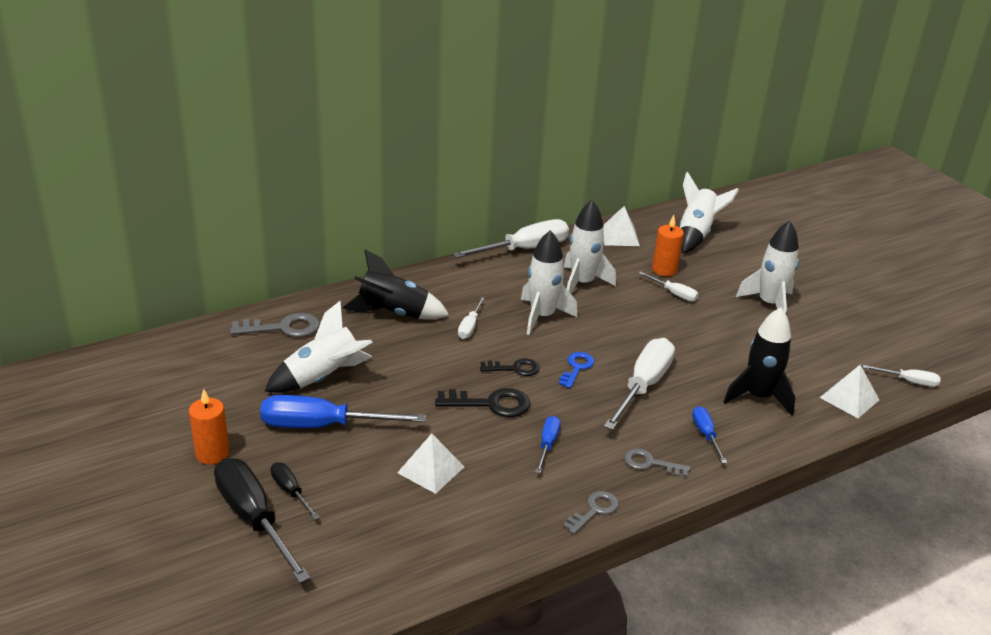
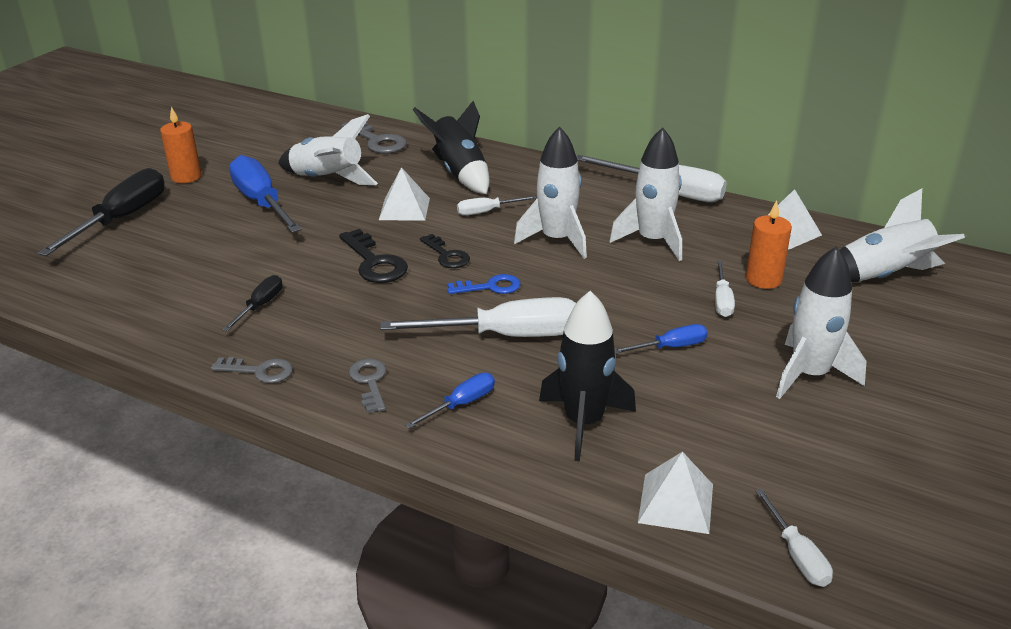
camera: 60 degrees right, 0 degrees up
(290, 491) = (165, 220): black screwdriver -> black screwdriver (260, 306)
(431, 469) = (247, 267): white pyramid -> white pyramid (404, 209)
(547, 444) = (341, 312): blue screwdriver -> blue screwdriver (670, 347)

